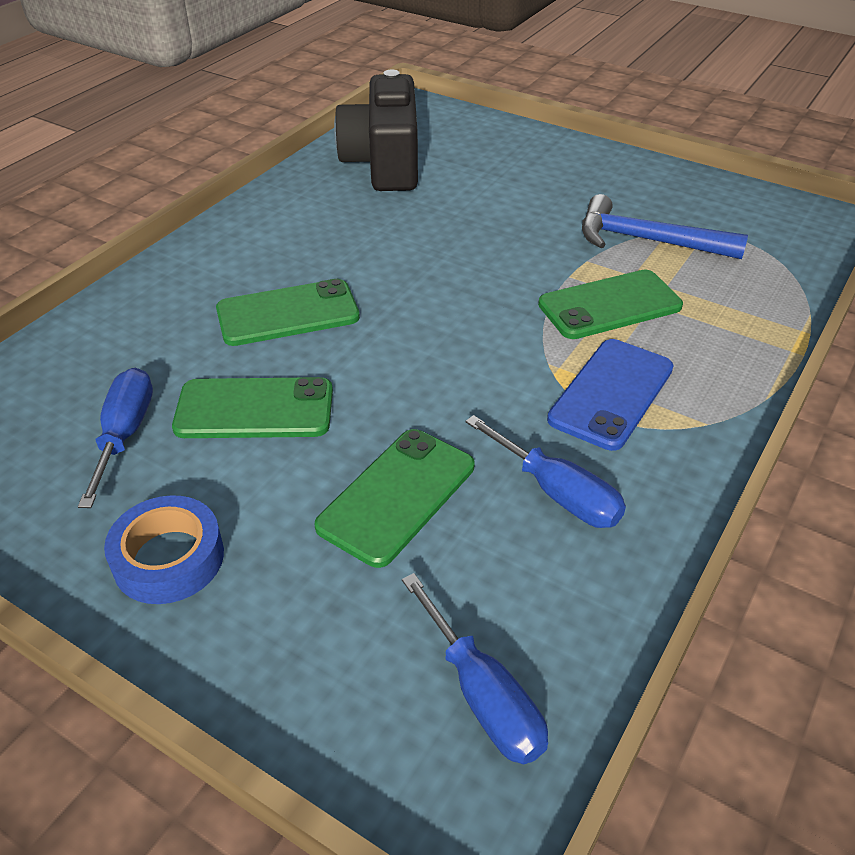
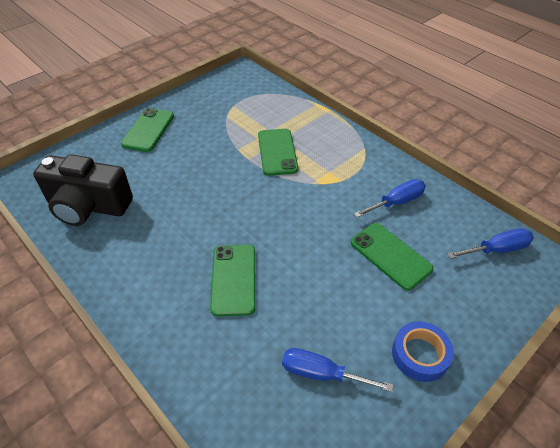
camera: 75 degrees left, 5 degrees up
(254, 409) = (316, 305): green phone -> green phone (148, 130)
(611, 394) = (339, 169): blue phone -> none
(647, 240) = (231, 125): blue hammer -> none

